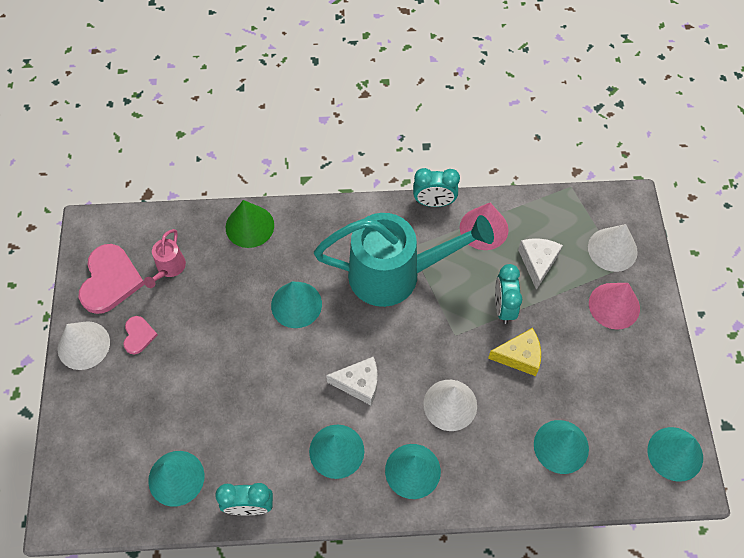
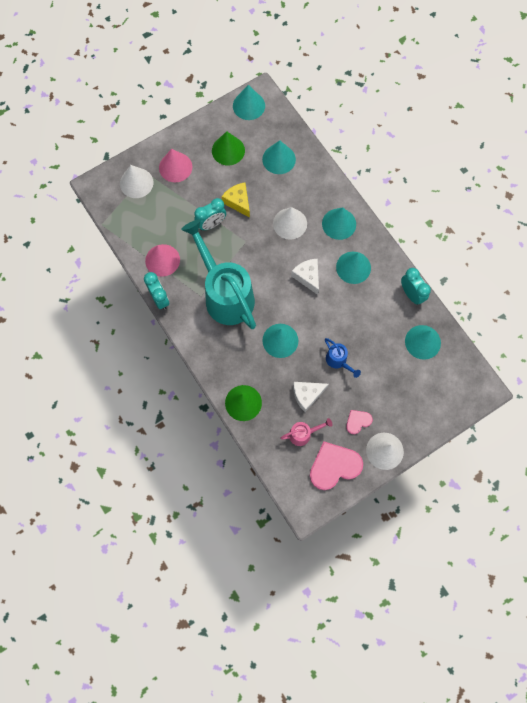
camera: 120 degrees left, 10 degrees up
(225, 356) = (338, 361): none -> blue watering can
(537, 262) = (169, 219): white cheese -> white cheese (307, 395)
(609, 385) = (228, 150): none -> green cone

